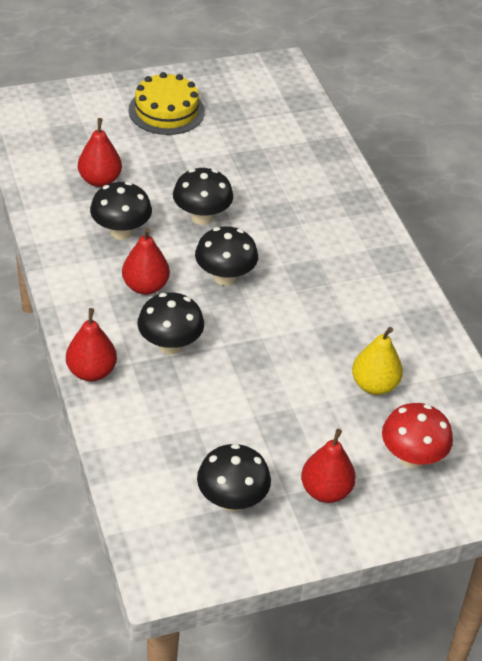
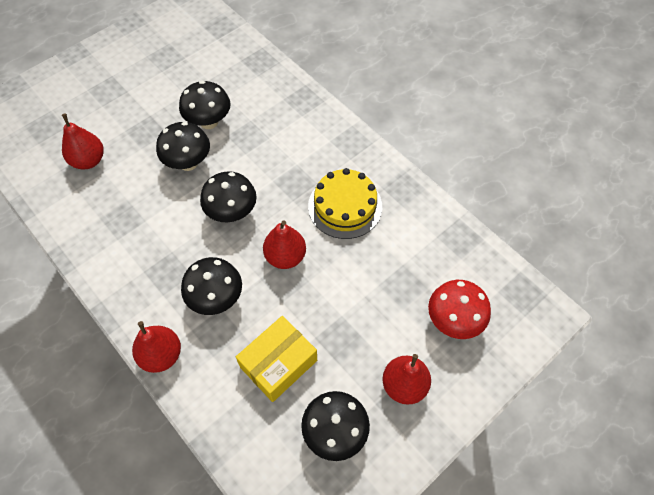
camera: 20 degrees left, 15 degrees up
(121, 232) = (127, 204): black mushroom -> black mushroom (209, 122)
(145, 286) = (171, 249): red pear -> red pear (285, 257)
(166, 111) = (116, 74): yellow cake -> yellow cake (345, 206)
(205, 423) = (278, 363): none -> yellow box
(374, 385) = (394, 265): yellow pear -> none

